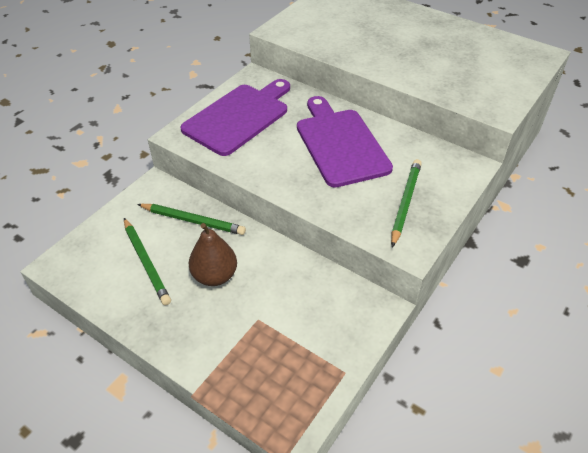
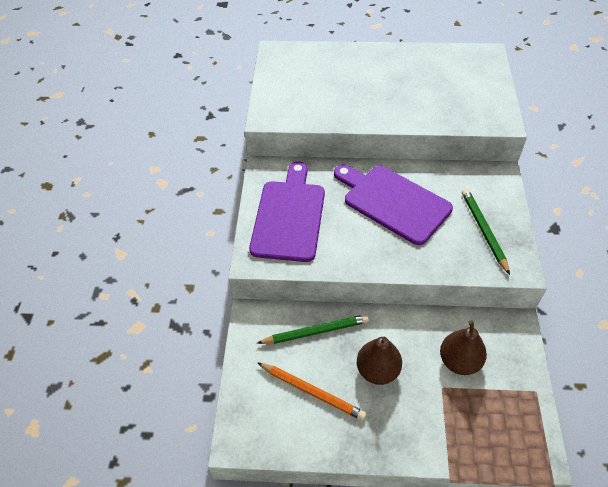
camera: 30 degrees left, 5 degrees up
(146, 262) = (312, 392): green pencil -> orange pencil
(294, 307) = (459, 361): none -> brown pear

